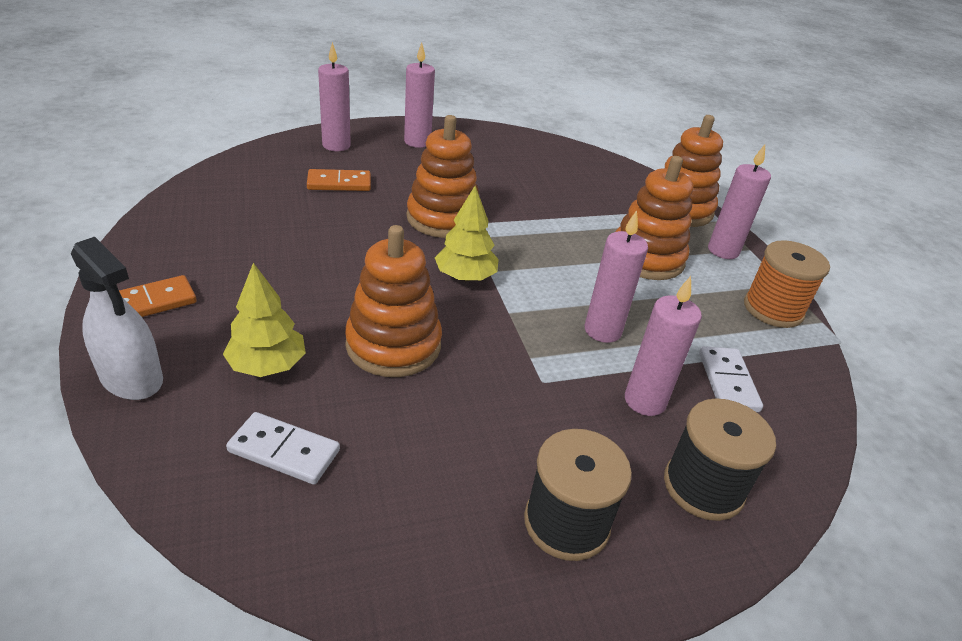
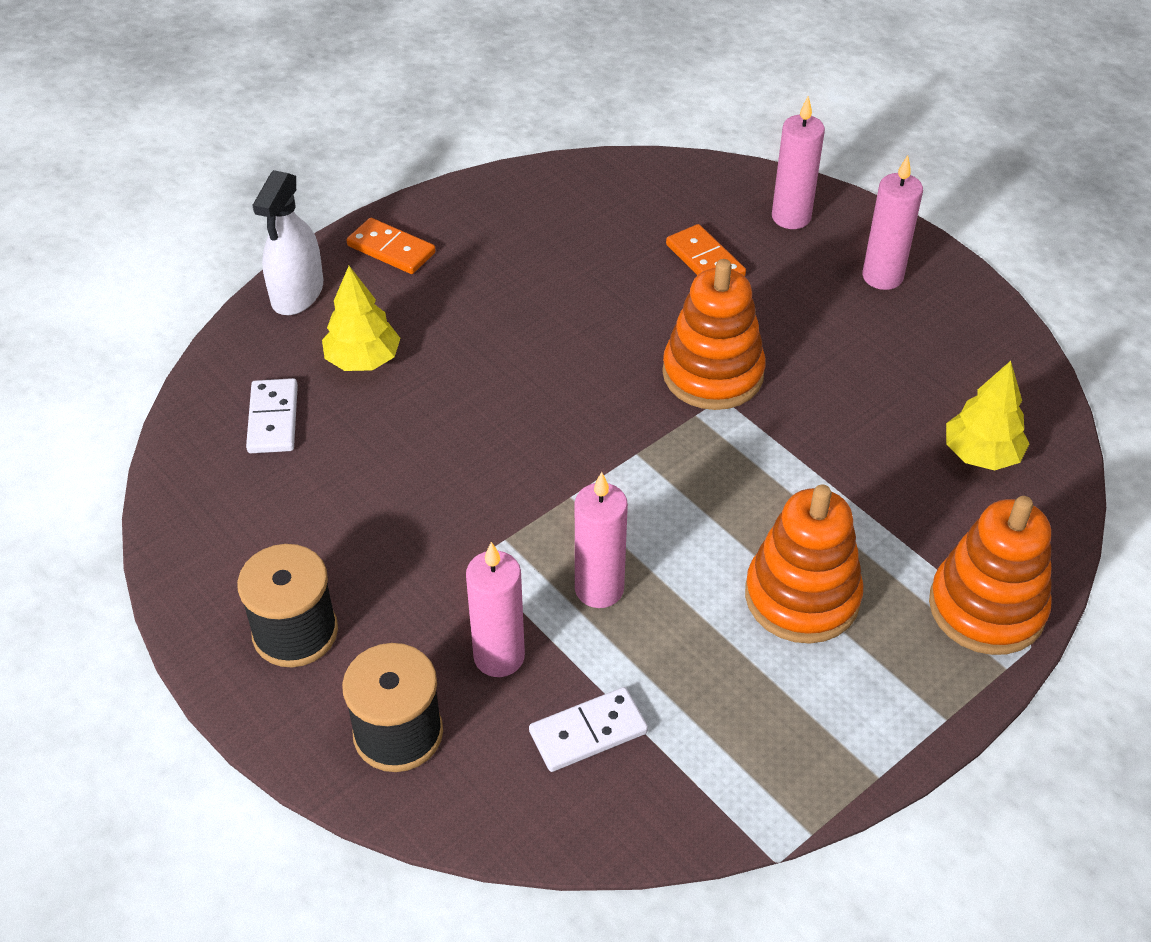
camera: 70 degrees right, 10 degrees up
(393, 345) = (449, 428): orange stacking toy -> none
(465, 277) = (607, 437): yellow tree -> yellow tree (981, 454)
(723, 251) = (907, 684): pink candle -> none
(773, 309) = (793, 766): orange spool -> none

